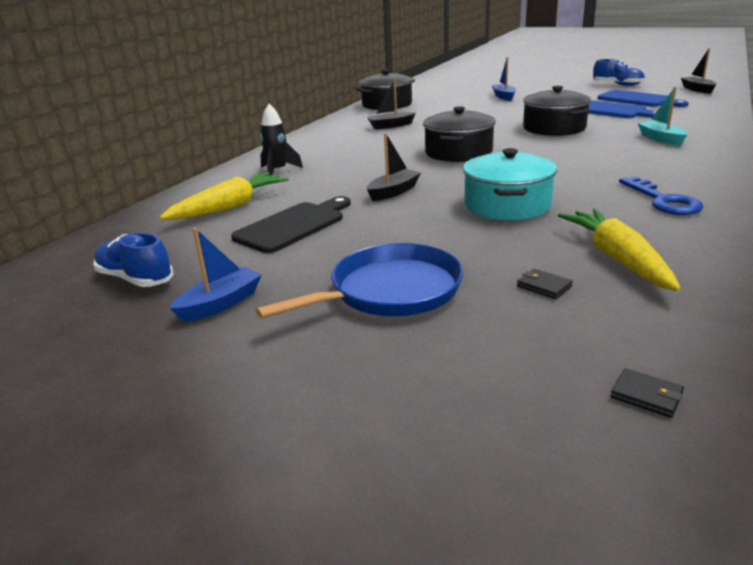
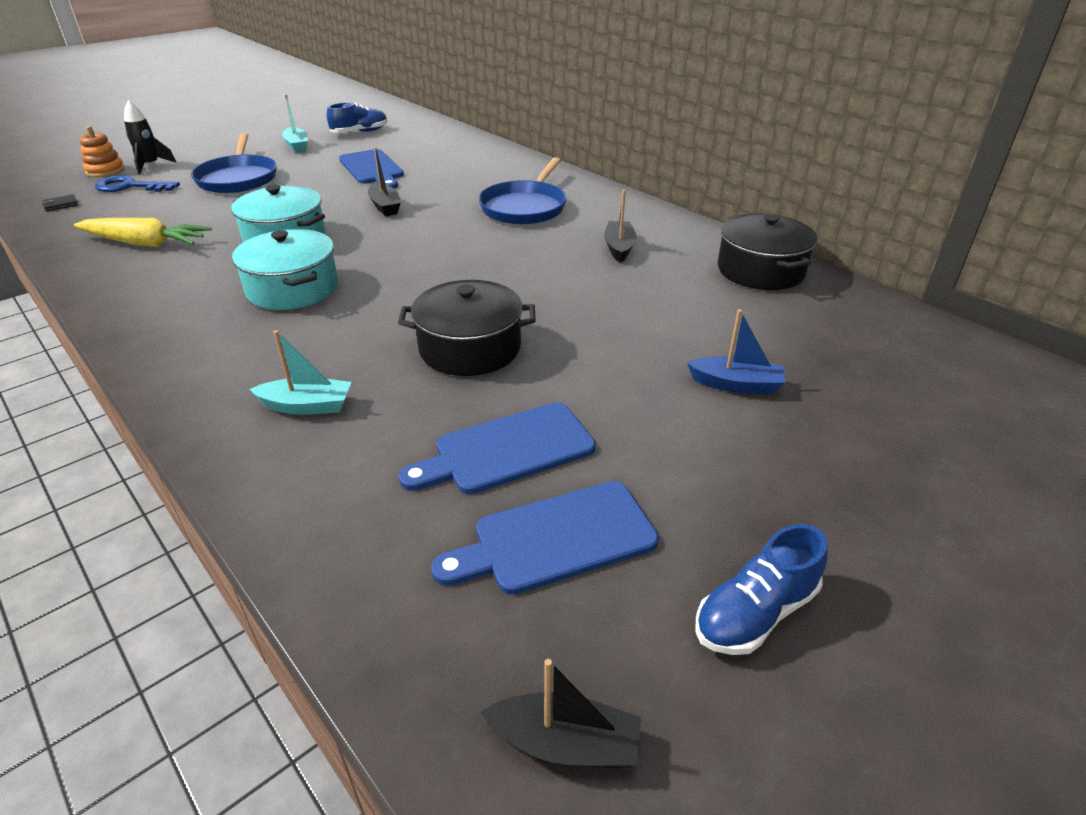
camera: 110 degrees right, 10 degrees up
(221, 304) = (297, 146): blue boat -> turquoise boat
(229, 207) = (441, 156): yellow carrot -> none
(278, 171) = (507, 176): black rocket -> black rocket (151, 166)
(293, 225) = (372, 169): black cutting board -> blue cutting board
(346, 154) = (525, 207): none -> blue pan
(458, 152) = (452, 257): black pot -> none
(478, 454) = (105, 171): none -> orange stacking toy
(544, 286) = (165, 213): black wallet -> none
(574, 176) = (293, 289): none -> turquoise pot
(663, 201) = (172, 303): blue key -> blue key (130, 187)

